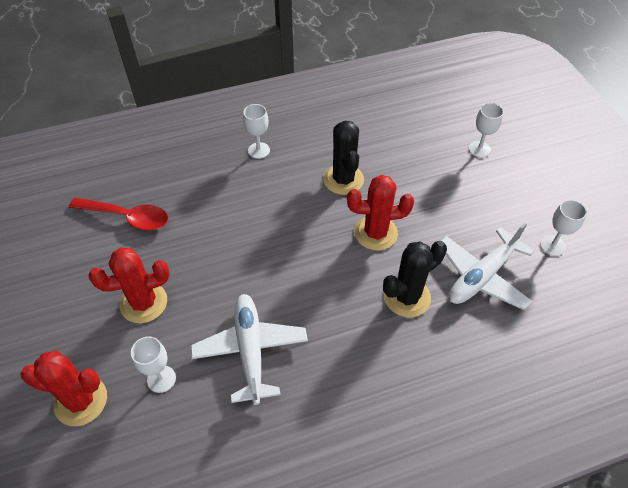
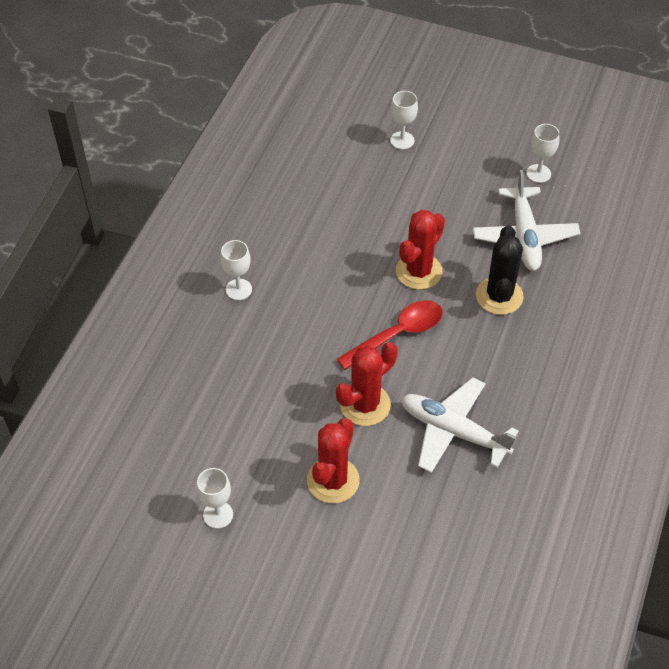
camera: 50 degrees left, 0 degrees up
(81, 401) = (394, 580): red cactus -> red cactus (365, 405)
(127, 217) = (217, 439): red spoon -> red spoon (397, 334)
(161, 379) = (424, 509): white goblet -> white goblet (218, 515)
(343, 180) = (339, 253): black cactus -> none

